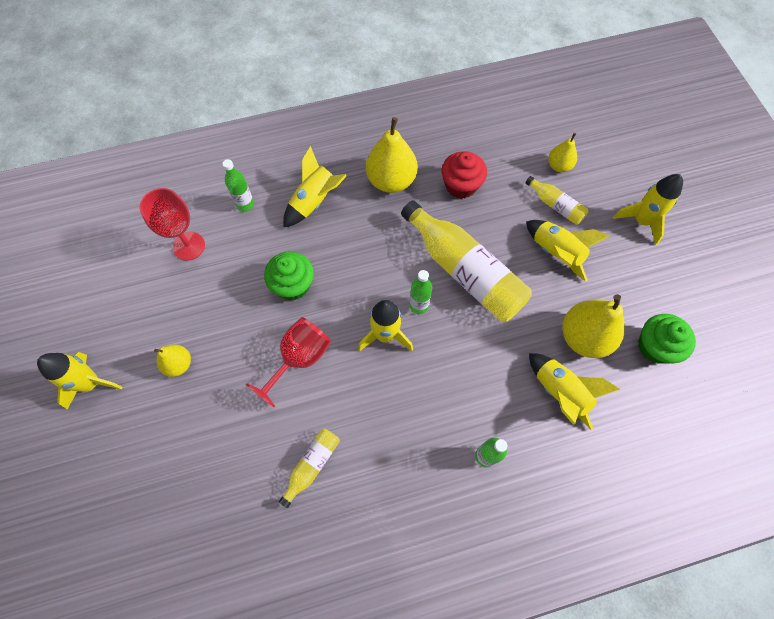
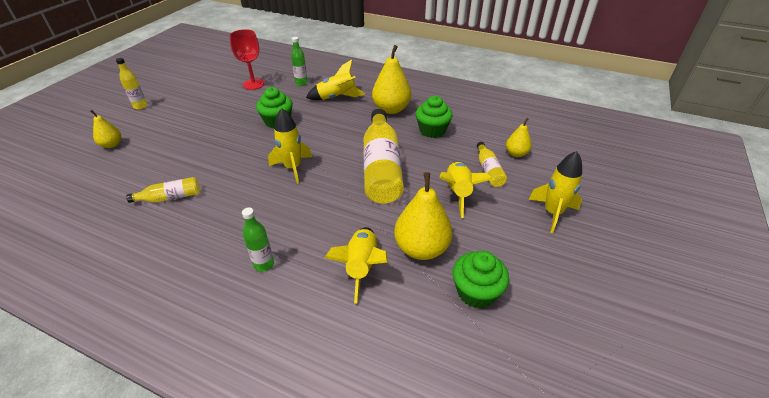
camera: 40 degrees right, 25 degrees down
(91, 383) = (140, 106): yellow rocket -> yellow bottle
(179, 364) = (182, 120): yellow pear -> yellow pear (112, 145)
(299, 358) = (235, 150): red goblet -> none
(419, 305) = (331, 166): green bottle -> none
(461, 185) = (432, 130): red cupcake -> green cupcake

